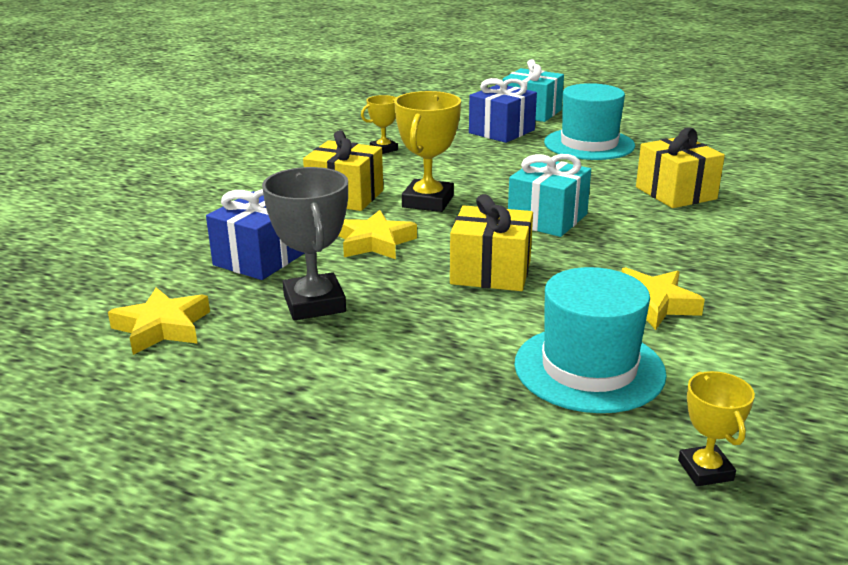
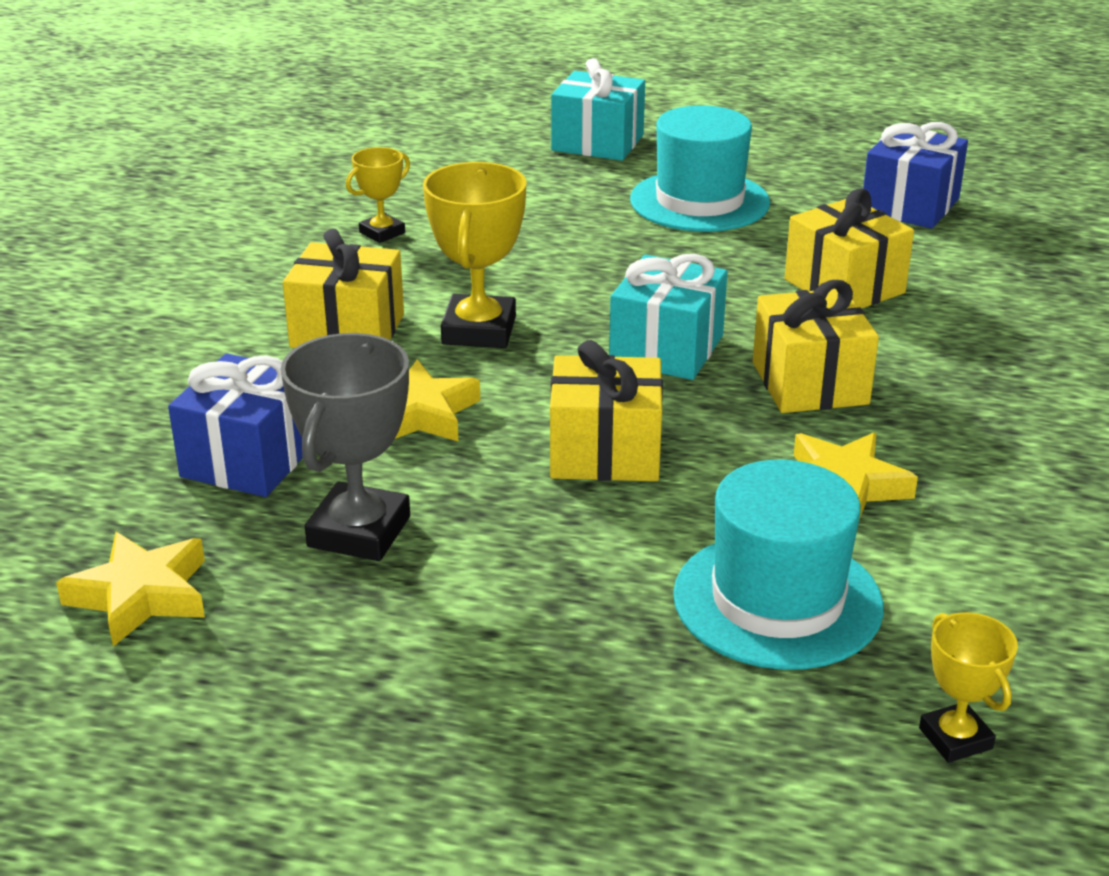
camera: 10 degrees left, 5 degrees up
(314, 304) = (359, 531): grey trophy -> grey trophy turned 45 degrees clockwise
(501, 131) = (560, 184): blue gift -> blue gift (910, 205)
(640, 244) = (810, 383): none -> yellow gift

